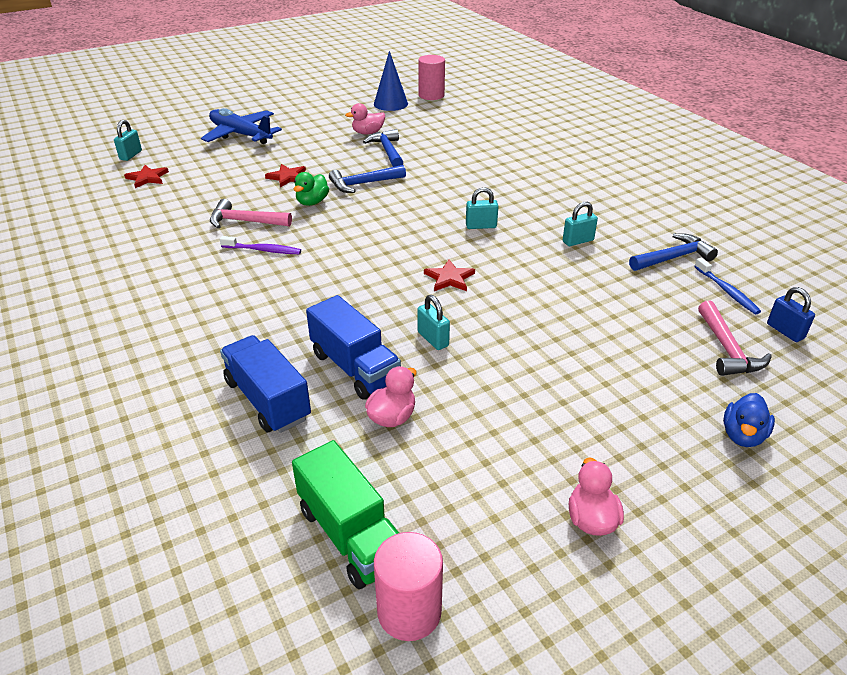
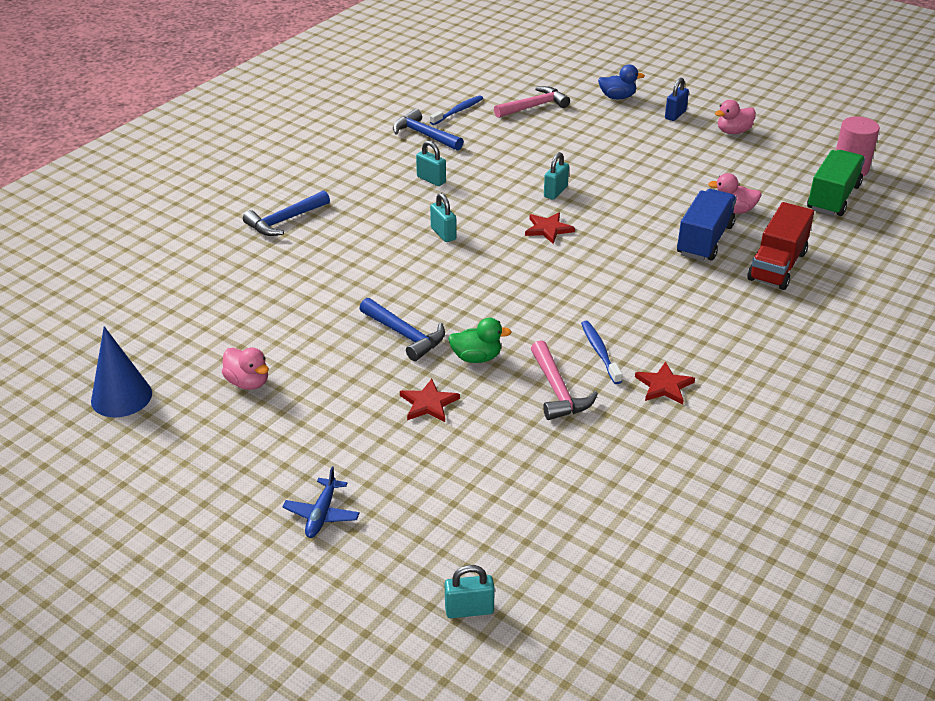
camera: 115 degrees left, 0 degrees up
(147, 178) = (523, 542): red star -> red star (664, 386)
(241, 134) = (321, 514): blue plane -> blue plane, size x0.51
(263, 250) = (600, 352): purple toothbrush -> blue toothbrush
(267, 400) = (777, 266): blue truck -> red truck
(387, 151) = (300, 346): blue hammer -> blue hammer (284, 221)
(431, 95) = (69, 366): pink cylinder -> none
(433, 339) = (637, 216): turquoise padlock -> turquoise padlock (555, 192)
(785, 331) = (493, 89): blue padlock -> blue padlock (675, 115)

